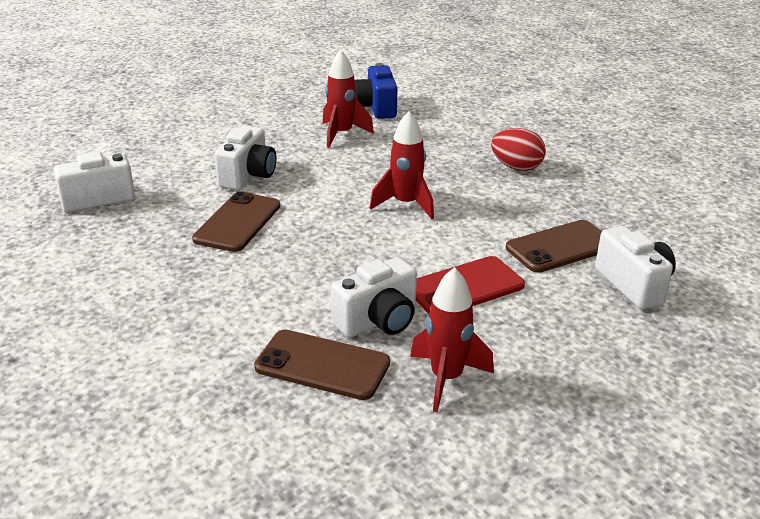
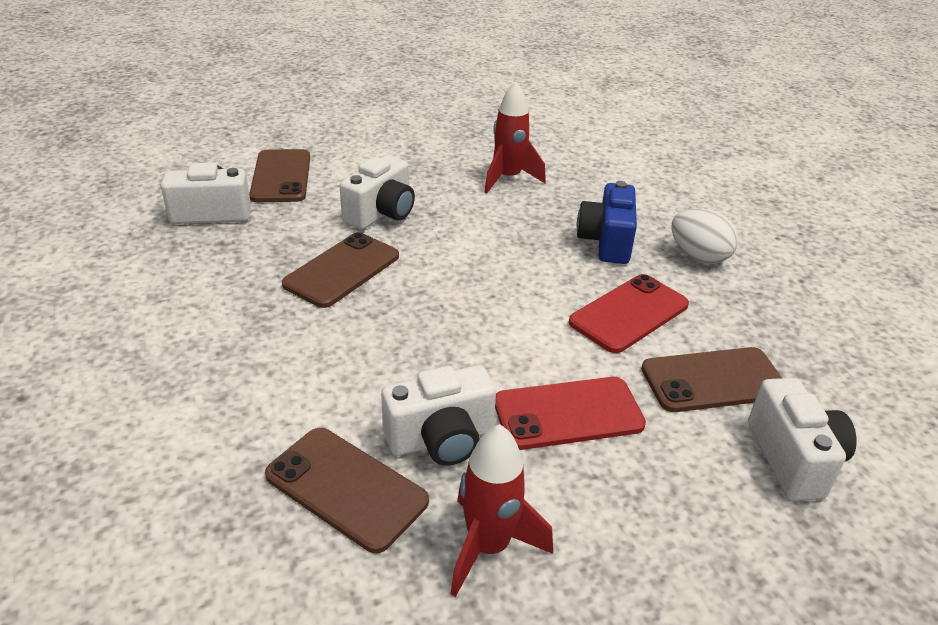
camera: 15 degrees right, 5 degrees up
(144, 161) = (281, 176): none -> brown phone
(376, 108) = (562, 151): blue camera -> blue camera (606, 242)
(406, 204) = (543, 283): red rocket -> none
(481, 214) = (629, 314): none -> red phone
(516, 167) = (698, 256): red egg -> white egg

